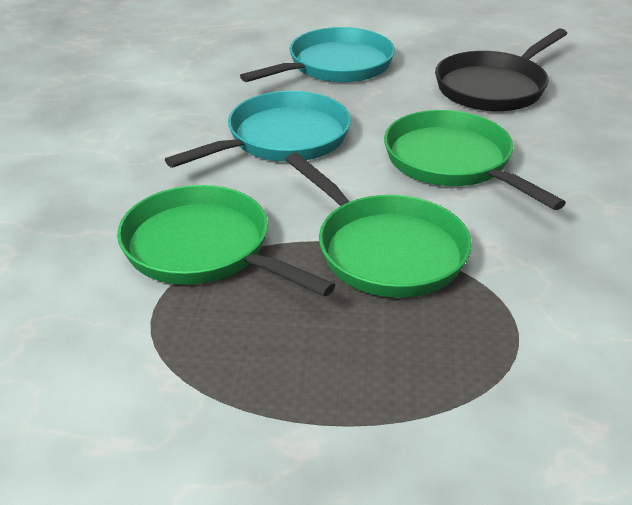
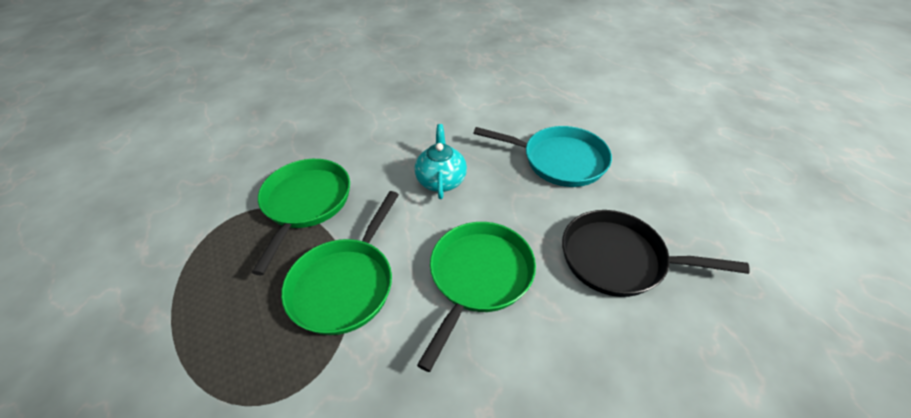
camera: 60 degrees right, 10 degrees up
(282, 139) = (441, 180): turquoise pan -> turquoise teapot

